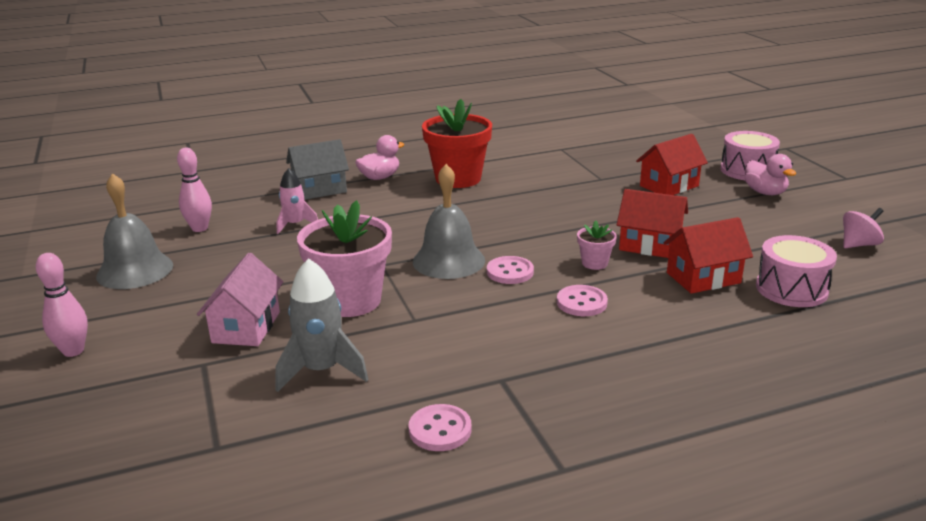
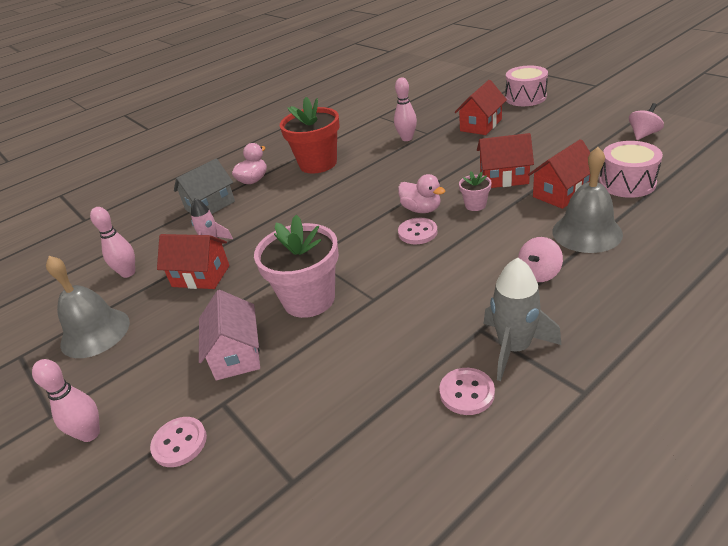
camera: 15 degrees left, 10 degrees up
(264, 250) = (201, 276): none -> red house
(321, 370) = (331, 373): grey rocket -> grey rocket (514, 348)
(448, 260) = (362, 237): grey bell -> grey bell (587, 232)
(573, 178) = (407, 138): none -> pink bowling pin
(581, 303) = (491, 241): pink button -> pink button (179, 443)
(609, 347) = (539, 273): none -> pink spinning top
(765, 192) = (551, 111): pink duck -> pink duck (421, 209)

